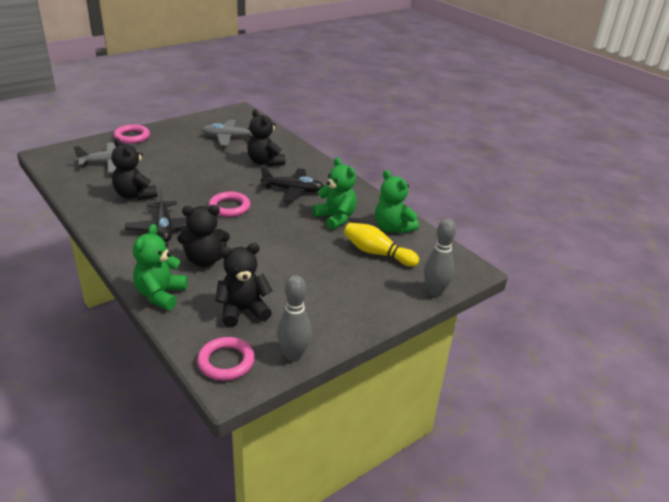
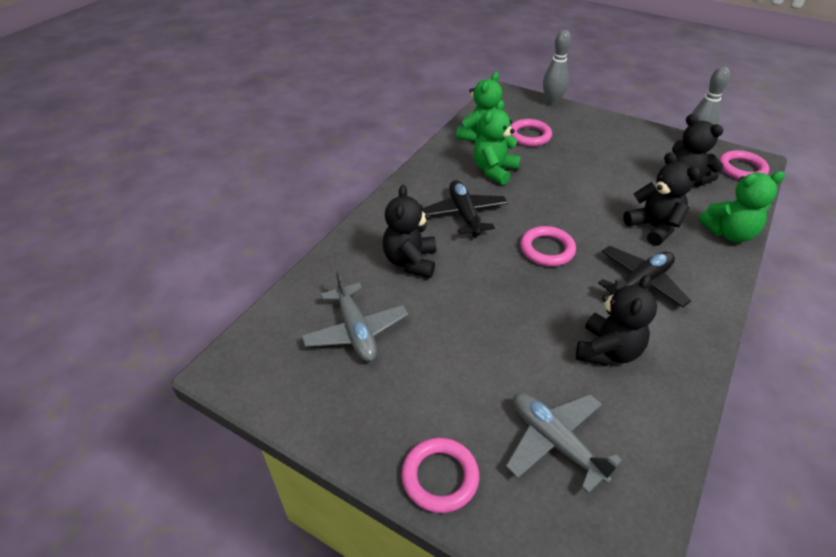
camera: 110 degrees left, 10 degrees up
(265, 162) = (410, 262): black teddy bear -> black teddy bear turned 150 degrees clockwise
(377, 253) = (529, 136): yellow bowling pin -> pink ring

